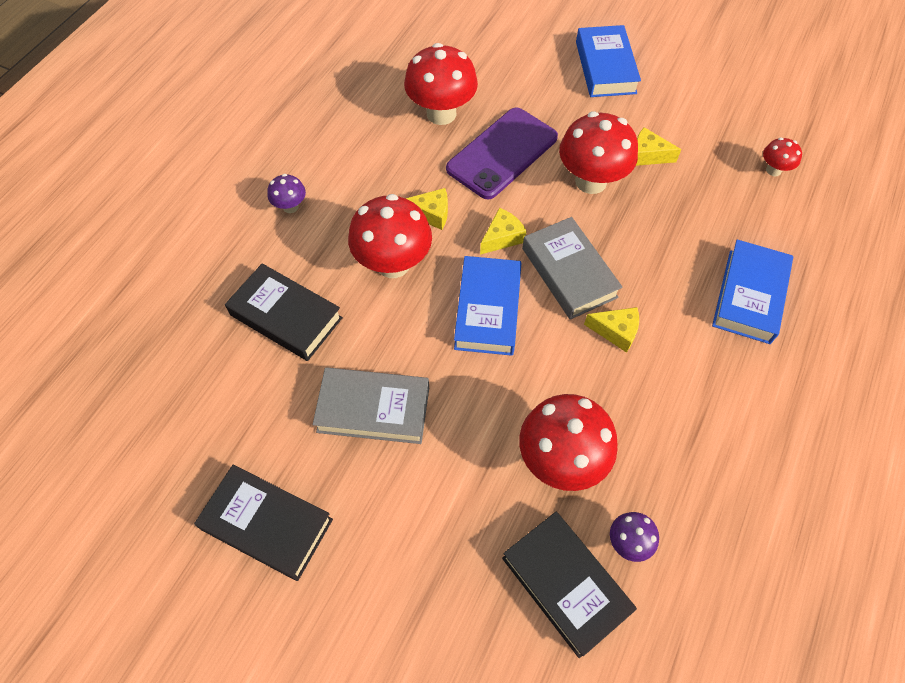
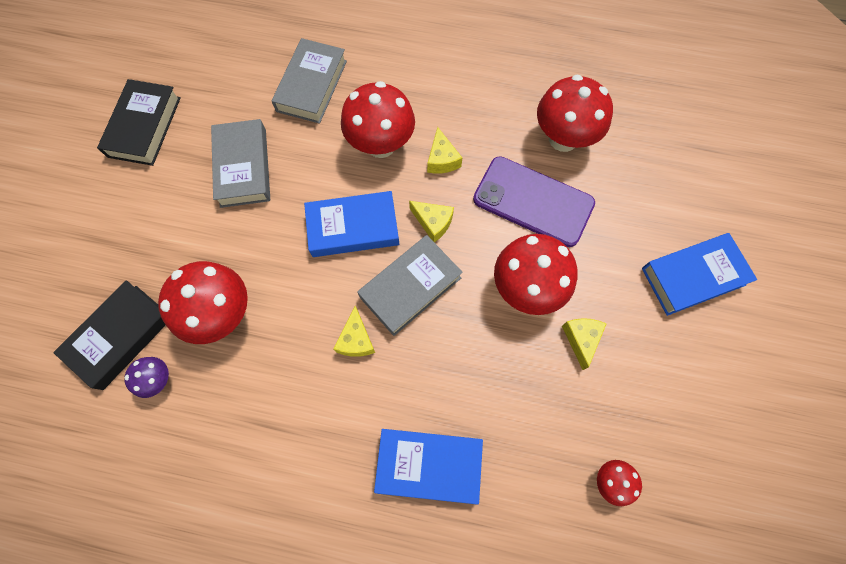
camera: 75 degrees right, 10 degrees up
(286, 316) = (312, 86): black book -> grey book
(290, 207) = (417, 56): purple mushroom -> none

